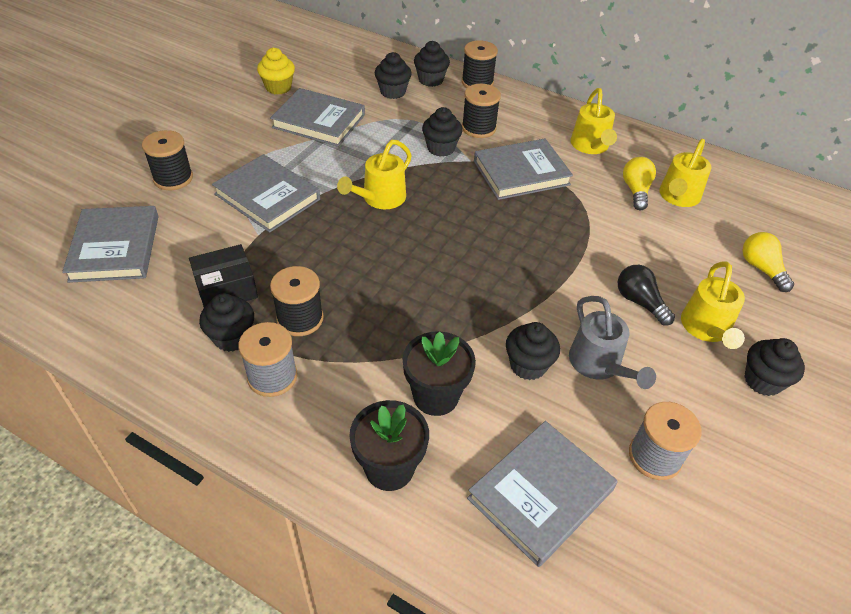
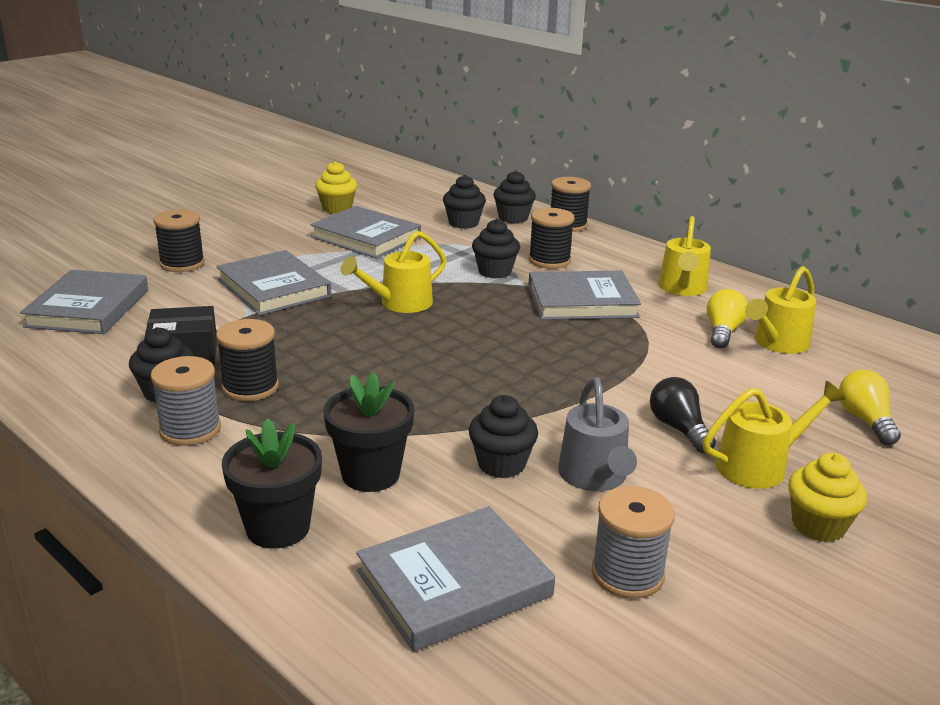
camera: 15 degrees right, 20 degrees down
(706, 329) = (760, 465): yellow watering can -> yellow watering can turned 135 degrees counterclockwise
(762, 381) = (818, 525): black cupcake -> yellow cupcake

